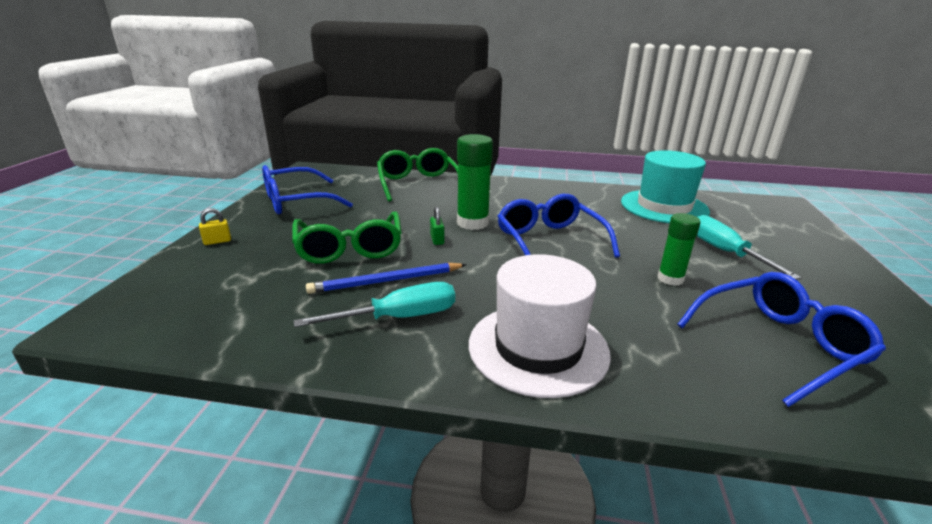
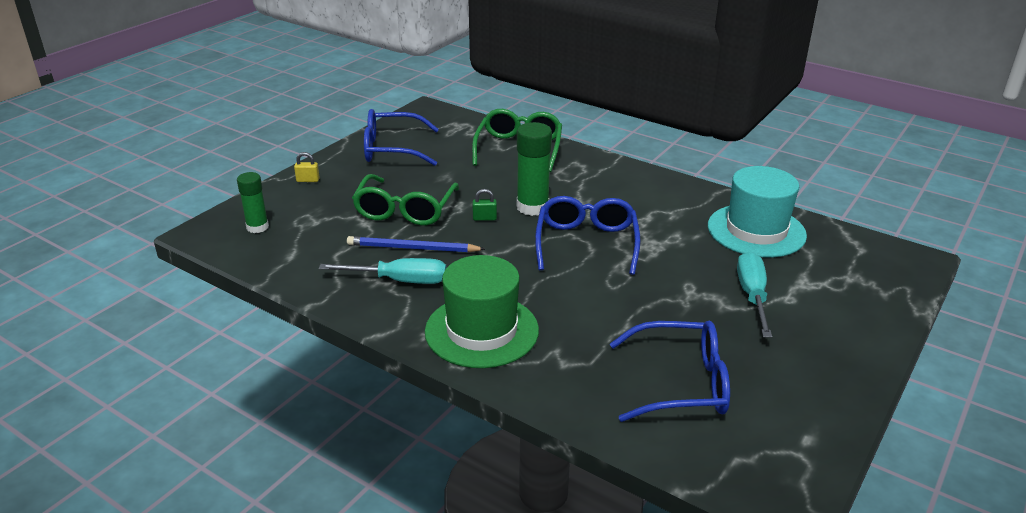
camera: 25 degrees right, 5 degrees up
(437, 240) = (484, 218): green padlock -> green padlock turned 75 degrees clockwise
(538, 348) = (481, 331): white hat -> green hat
(670, 279) = (659, 307): green glue stick -> green glue stick (257, 227)

